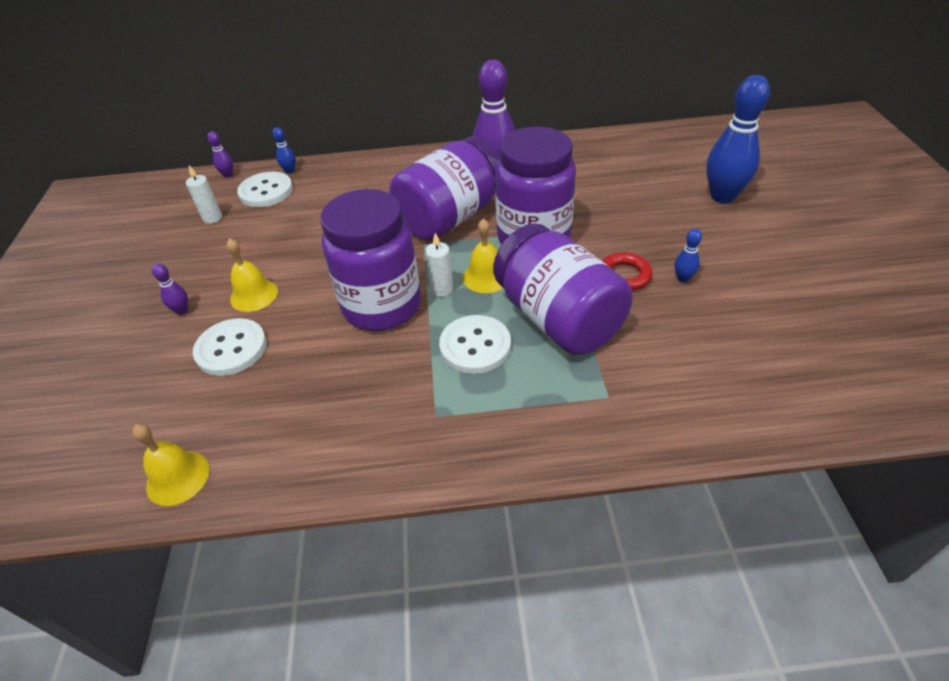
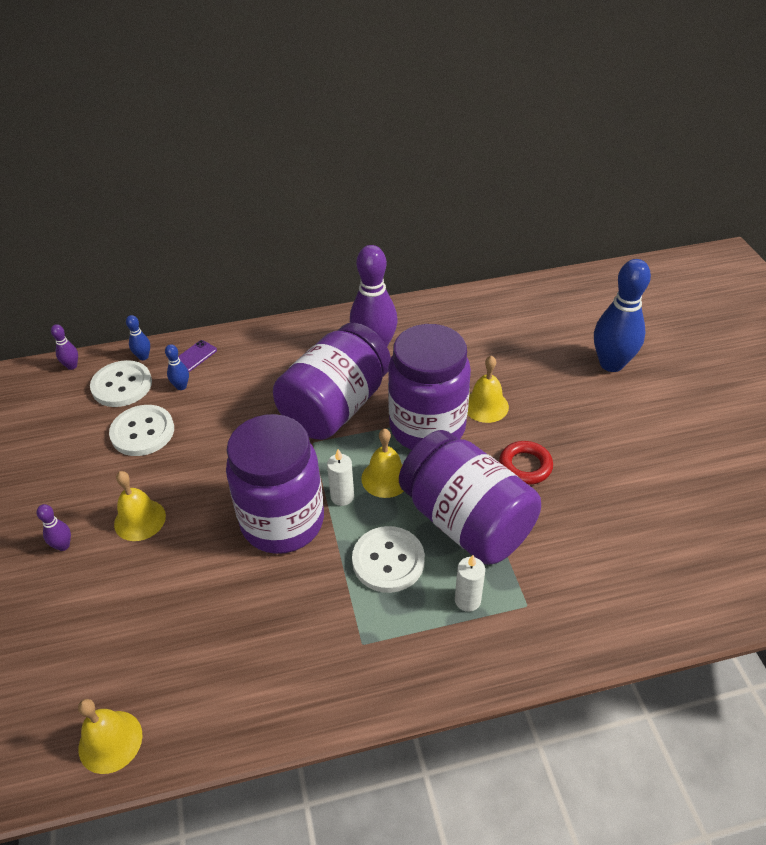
camera: 10 degrees left, 0 degrees up
(212, 218) = (68, 425): white candle -> white candle (467, 600)
(231, 349) = (131, 587): white button -> white button (142, 432)
(333, 173) = (194, 356): none -> purple phone
(593, 224) = (485, 406): none -> yellow bell
(683, 278) = (583, 465): blue bowling pin -> blue bowling pin (181, 386)

